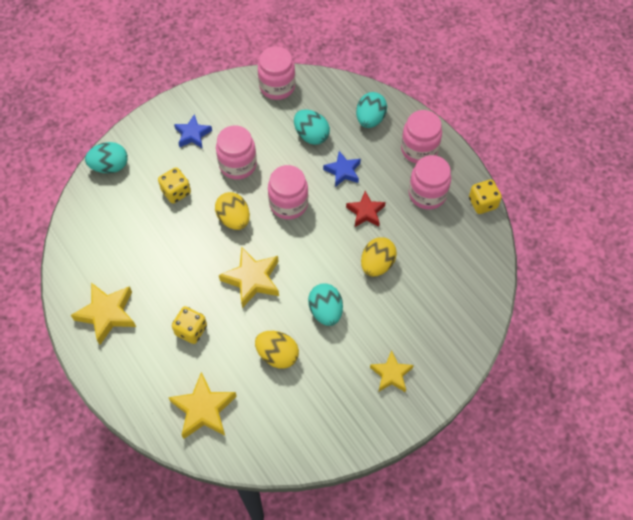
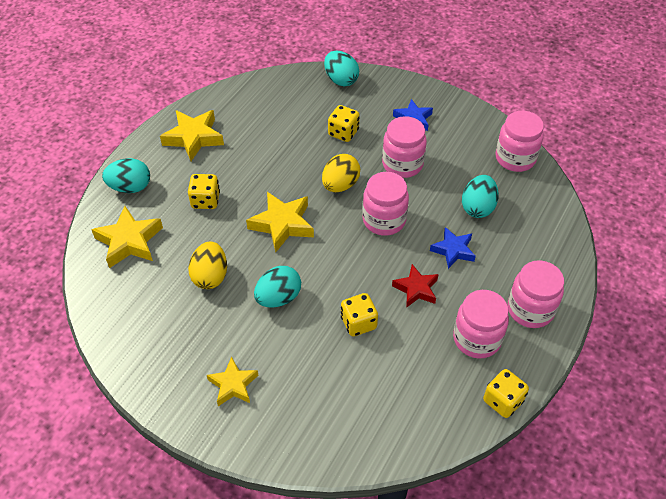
camera: 65 degrees right, 10 degrees down
(370, 119) = (536, 250): turquoise egg -> turquoise egg (130, 187)
(377, 264) = (358, 323): yellow egg -> yellow dice

